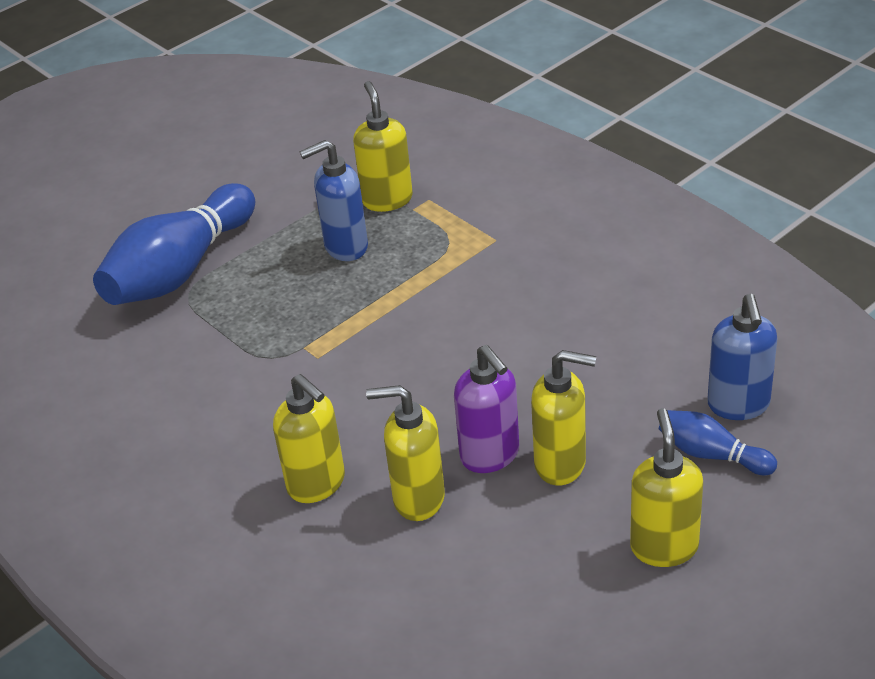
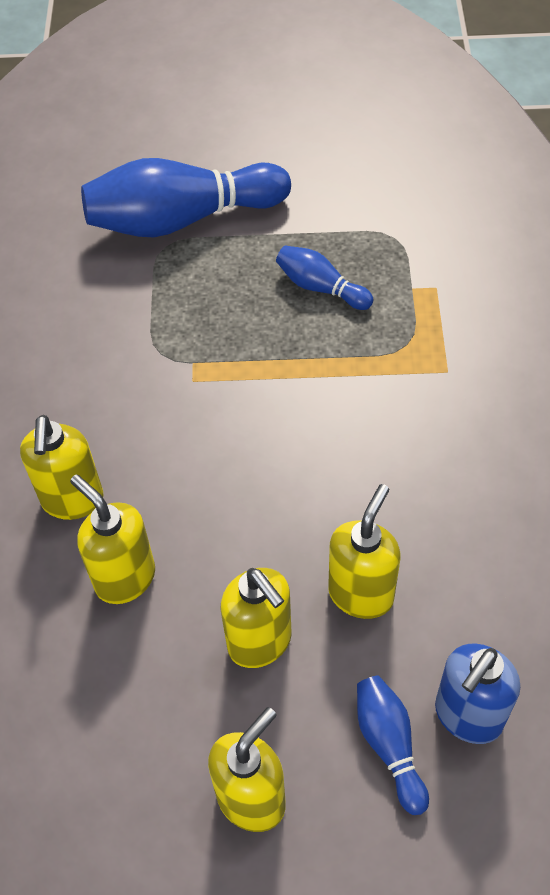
camera: 40 degrees right, 15 degrees up
(345, 247) = (321, 287): blue soap dispenser -> blue bowling pin
(387, 199) = (402, 263): yellow soap dispenser -> yellow soap dispenser (361, 594)
(490, 455) = (217, 585): purple soap dispenser -> none

